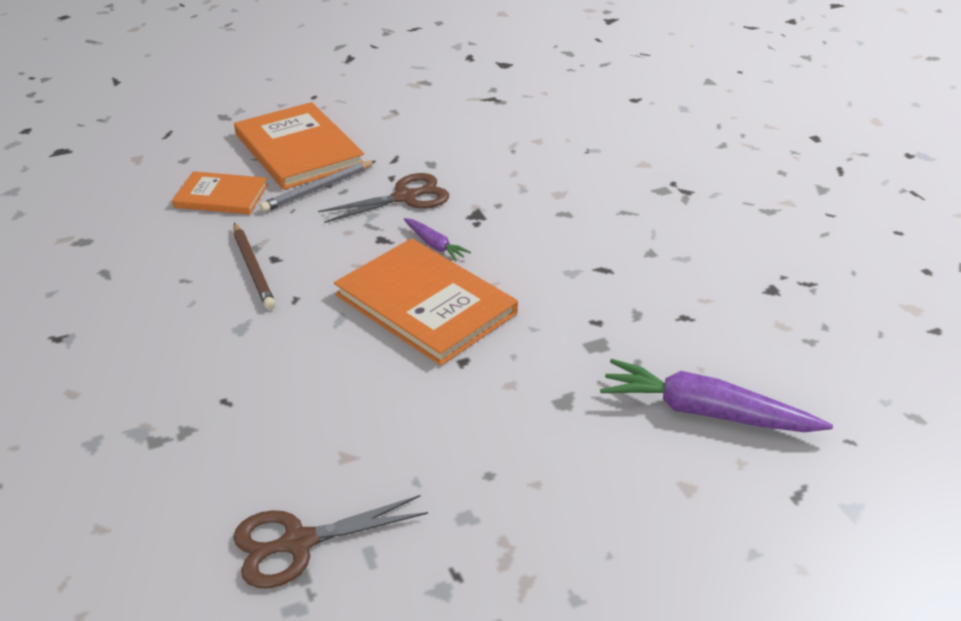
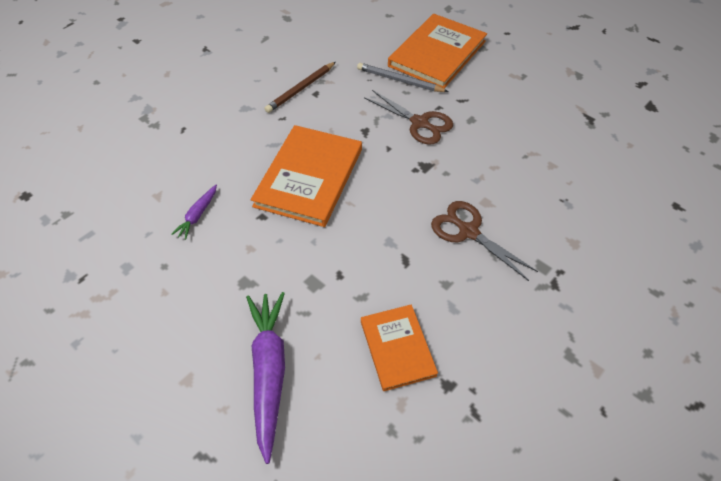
camera: 65 degrees right, 15 degrees up
(221, 196) = (362, 45): orange book -> orange book (397, 348)
(298, 543) = (88, 202): brown scissors -> brown scissors (468, 232)
(434, 245) = (375, 158): purple carrot -> purple carrot (198, 215)

